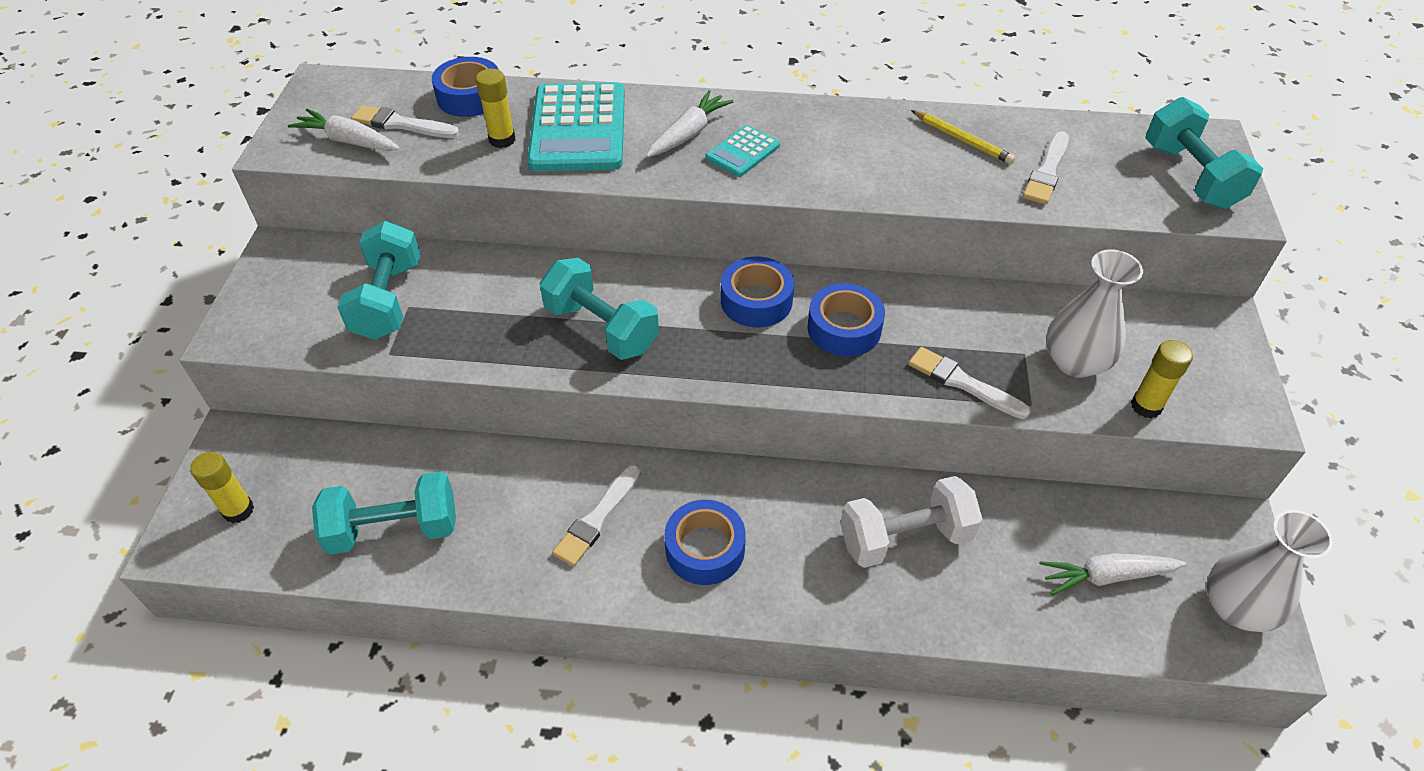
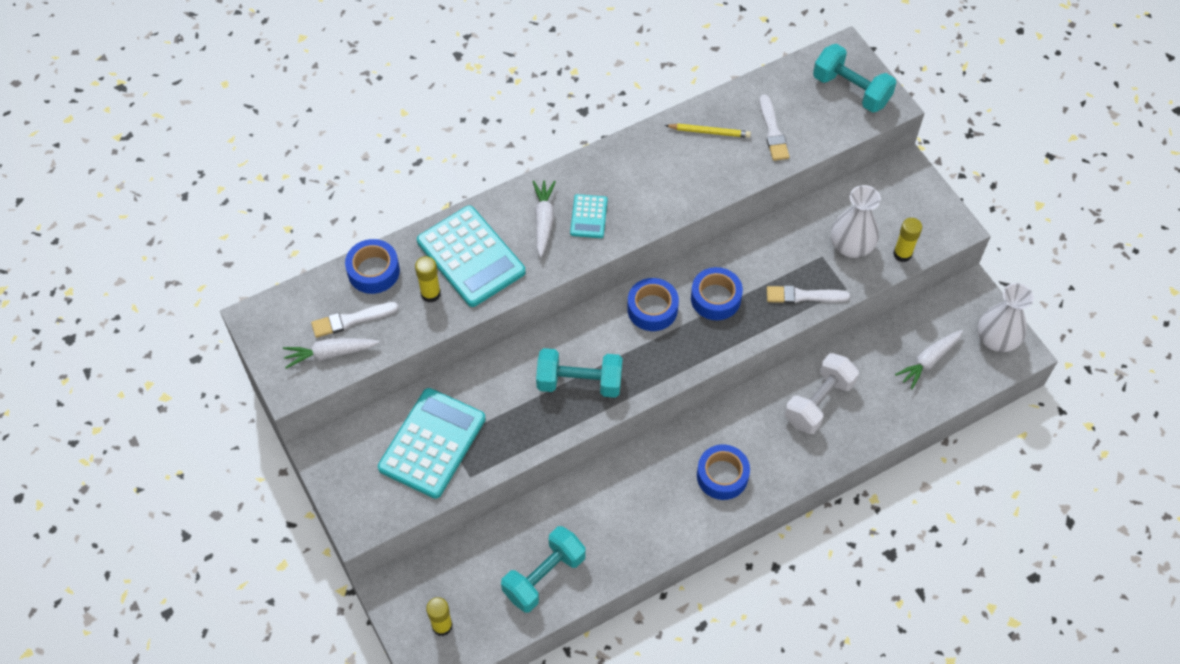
camera: 35 degrees left, 10 degrees up
(388, 300) = (432, 443): turquoise dumbbell -> turquoise calculator
(597, 518) = (650, 496): white brush -> none

